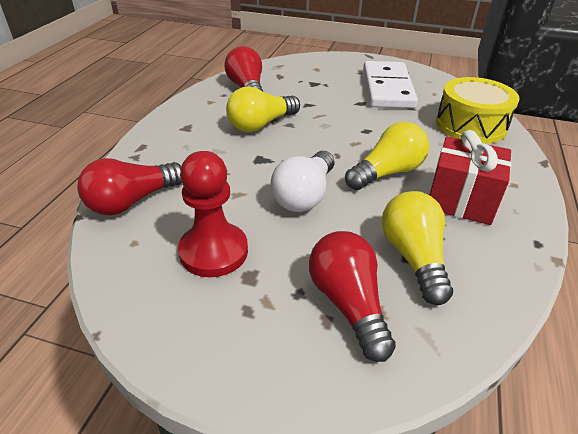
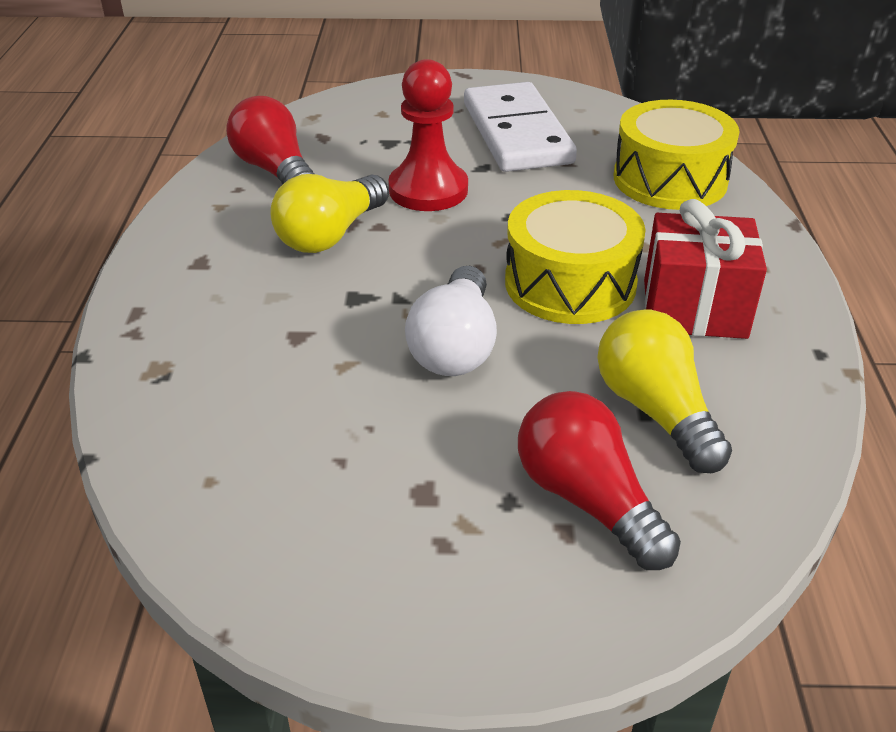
camera: 15 degrees left, 0 degrees up
(132, 201) = (170, 412): red light bulb -> none
(213, 251) = (349, 466): red pawn -> red pawn (428, 190)
(387, 173) = (570, 283): yellow light bulb -> yellow drum

